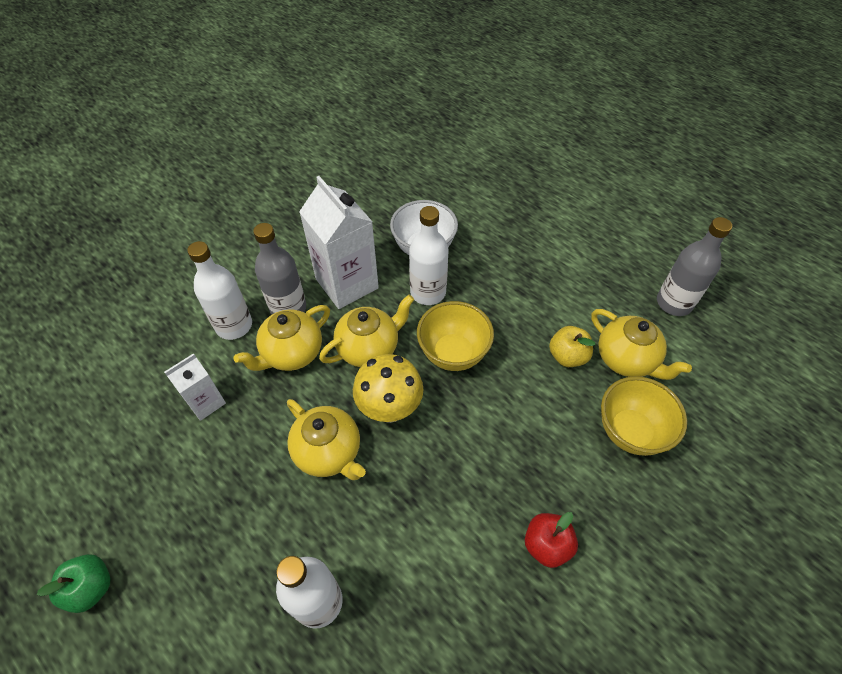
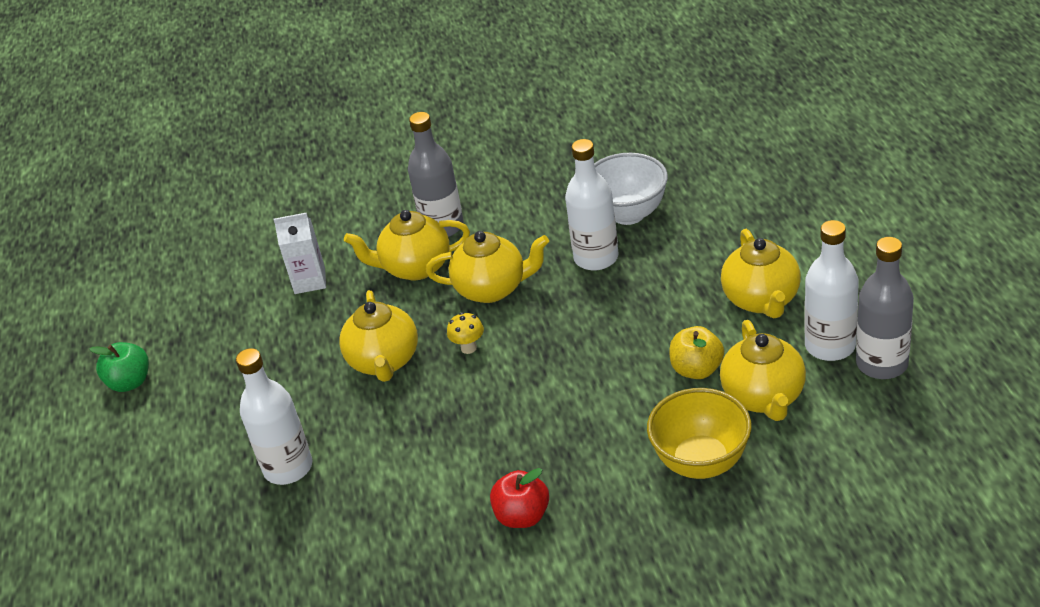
camera: 40 degrees right, 15 degrees down
(234, 325) = (381, 225): white bottle -> white bottle (830, 346)
(347, 283) = (518, 222): white carton -> none
(390, 409) = (468, 348): yellow mushroom -> yellow mushroom, size x0.48
(453, 354) = (573, 323): yellow bowl -> none
(565, 284) = (761, 300): none -> yellow teapot

